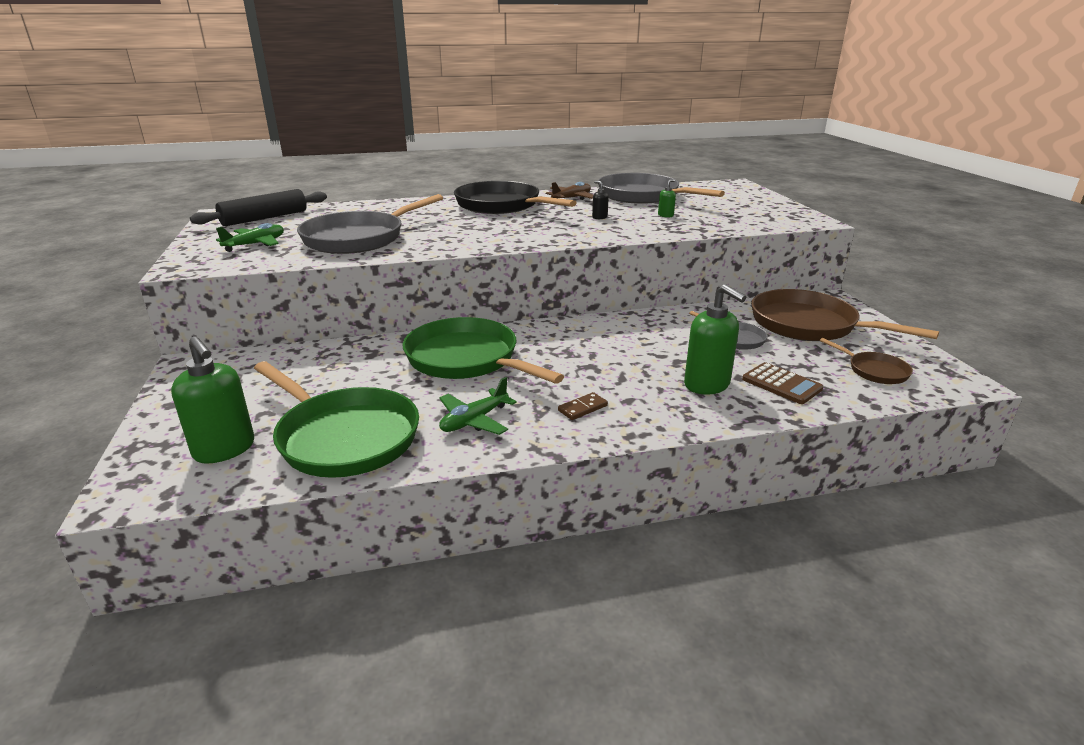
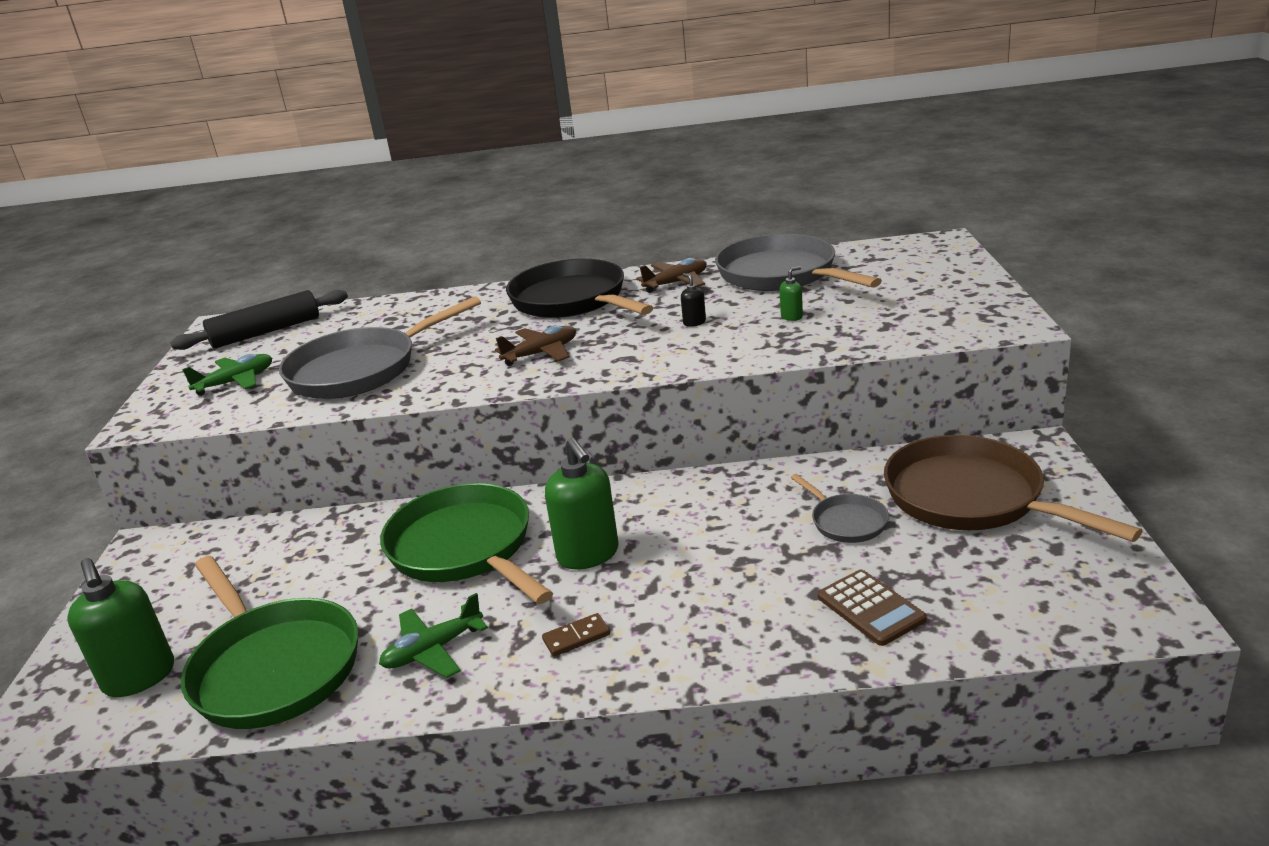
camera: 15 degrees right, 0 degrees up
(498, 231) = (541, 353): none -> brown plane
(707, 385) = (762, 605): green soap dispenser -> green soap dispenser (588, 554)
(874, 371) = (1026, 589): brown pan -> none

